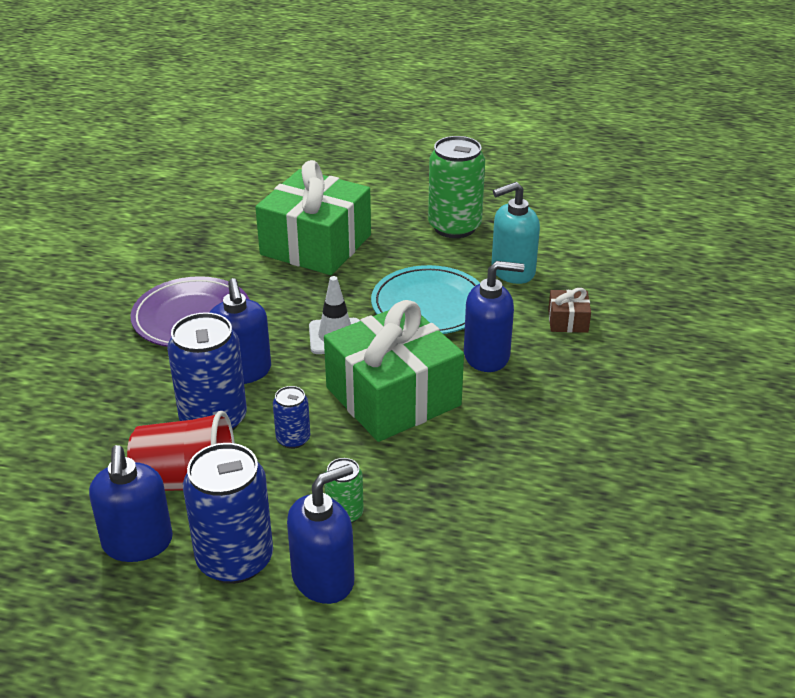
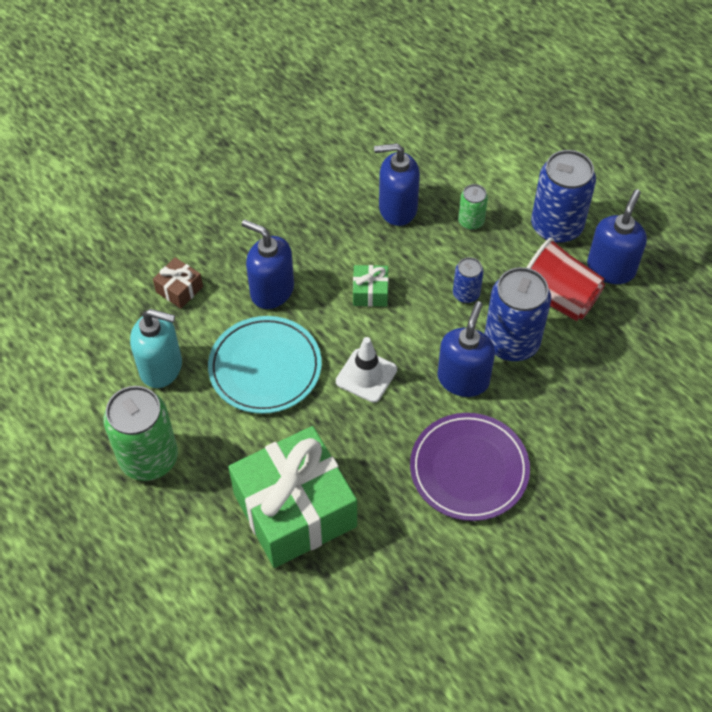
camera: 145 degrees left, 20 degrees up
(323, 579) = (512, 188): blue soap dispenser -> blue soap dispenser (397, 208)
(393, 396) = (370, 292): green gift -> green gift, size x0.41

